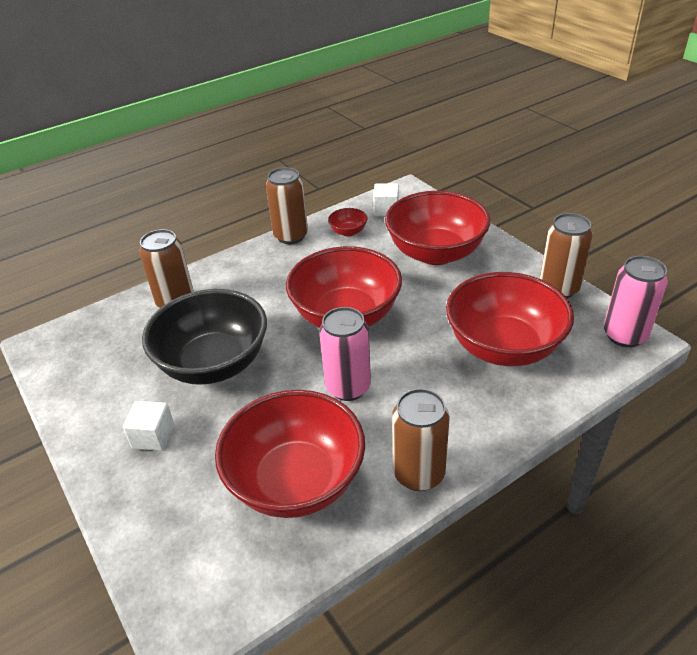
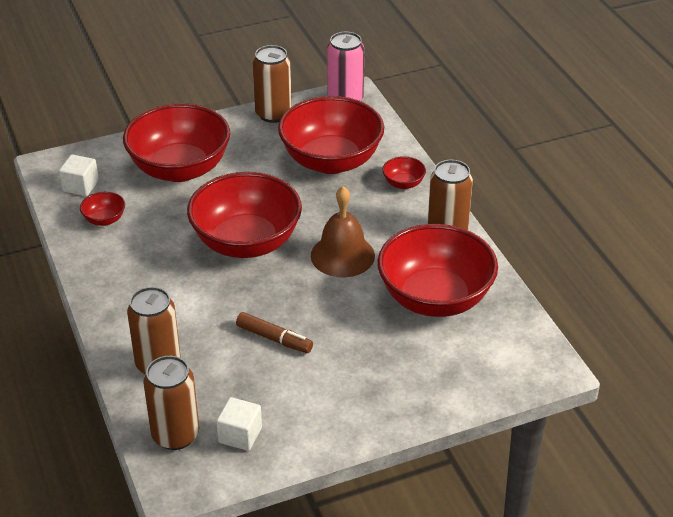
camera: 80 degrees left, 0 degrees up
(153, 437) = (356, 384): white cube -> white cube (240, 435)
(214, 364) = (274, 339): black bowl -> brown marker
(291, 236) = (84, 263): brown can -> brown can (175, 435)
(348, 387) = (342, 255): pink can -> brown bell
(495, 415) = (403, 183): none -> red bowl

